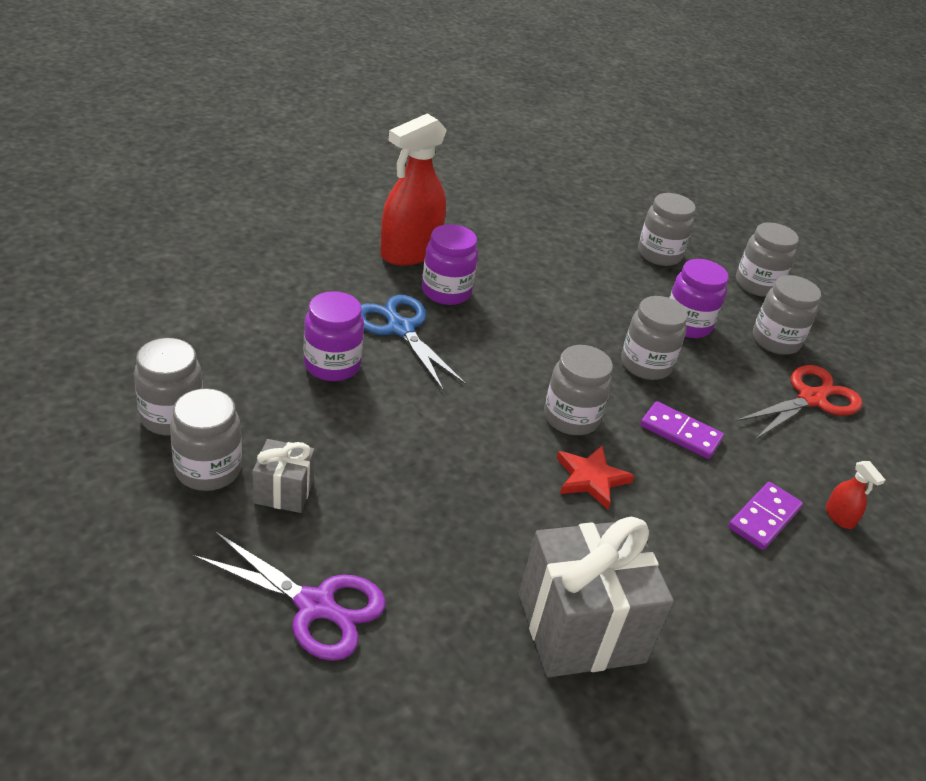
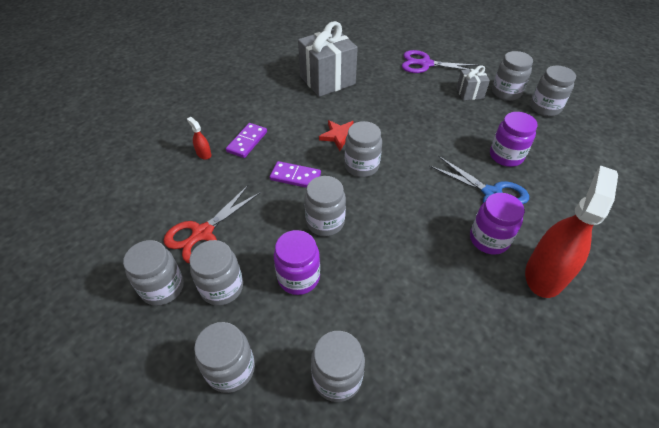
camera: 170 degrees right, 10 degrees up
(844, 359) = (162, 287): none -> grey jar

